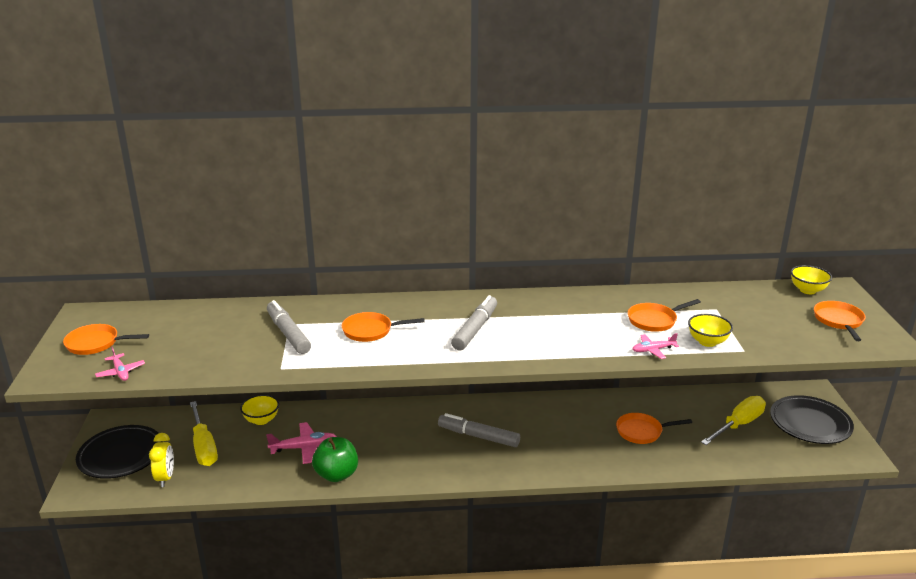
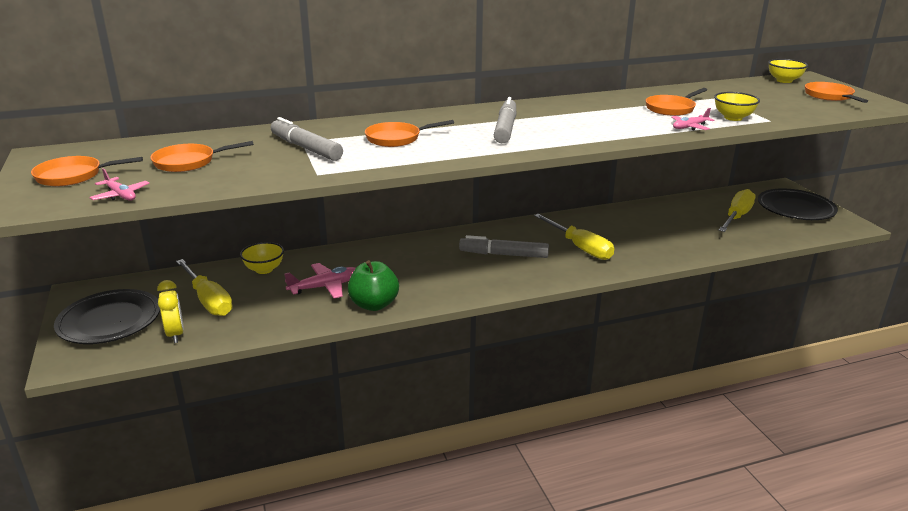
camera: 15 degrees left, 0 degrees up
(555, 439) = (580, 247): none -> yellow screwdriver
(642, 431) = (656, 232): orange pan -> orange pan (189, 162)

